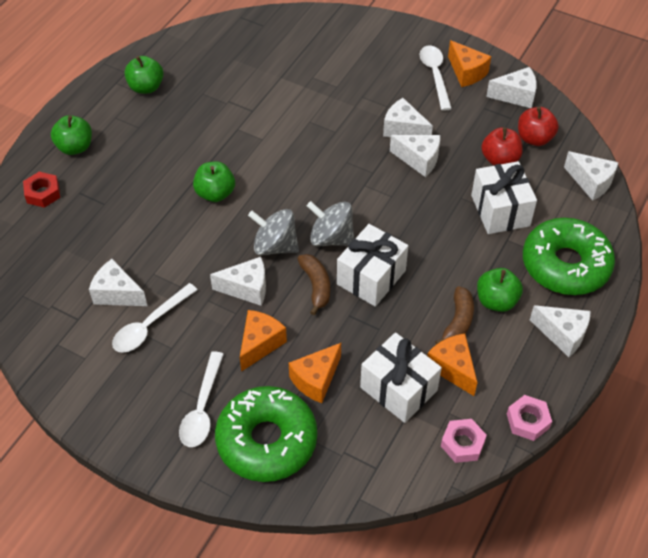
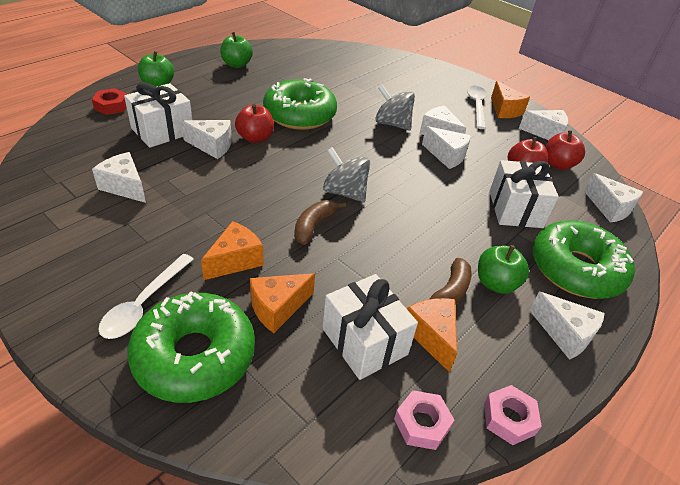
camera: 10 degrees right, 10 degrees down
(150, 325) = (138, 218): white spoon -> none
(215, 193) = (255, 138): green apple -> red apple
(247, 288) = (246, 212): white cheese -> white cheese (212, 146)
(248, 146) = (299, 115): none -> green donut
(275, 246) = (289, 186): grey spinning top -> grey spinning top (392, 124)
(316, 286) = (314, 226): brown banana -> brown banana turned 150 degrees counterclockwise
(371, 277) = (371, 232): white gift -> white gift (162, 131)

